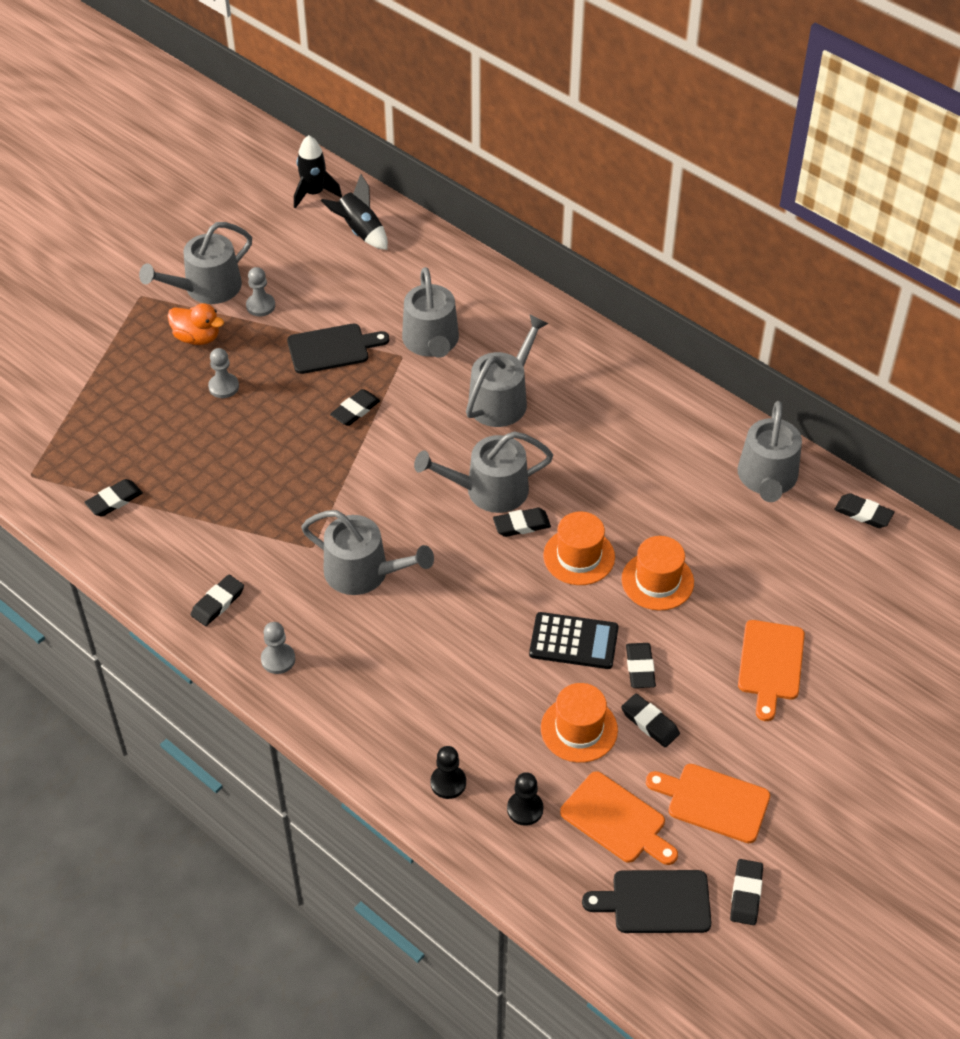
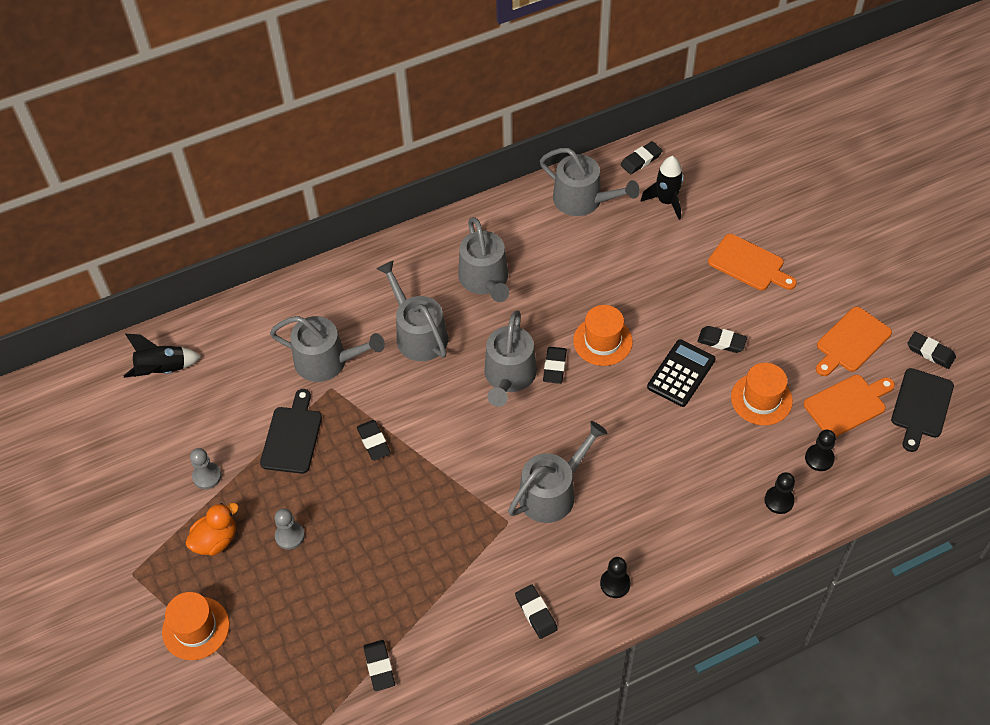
camera: 65 degrees left, 5 degrees up
(207, 288) = (157, 514): grey watering can -> grey watering can (485, 280)
(278, 659) = (615, 584): grey pawn -> black pawn
(314, 193) = (90, 390): black rocket -> black rocket (666, 201)
(650, 723) = (772, 354): black eraser -> none
(657, 581) = (647, 301): orange hat -> orange hat (195, 628)

